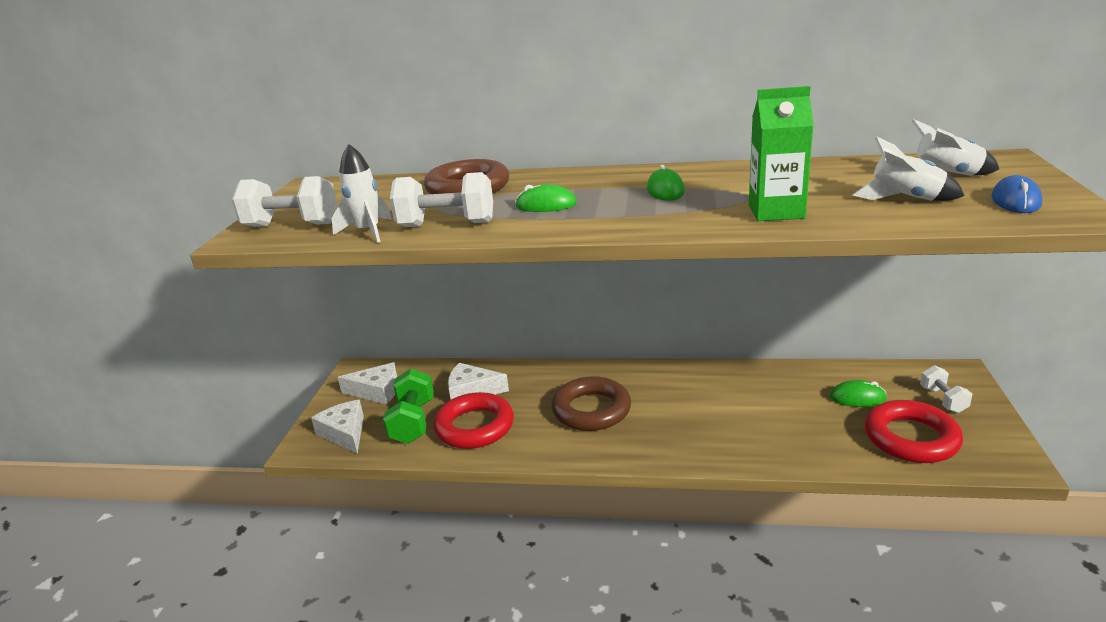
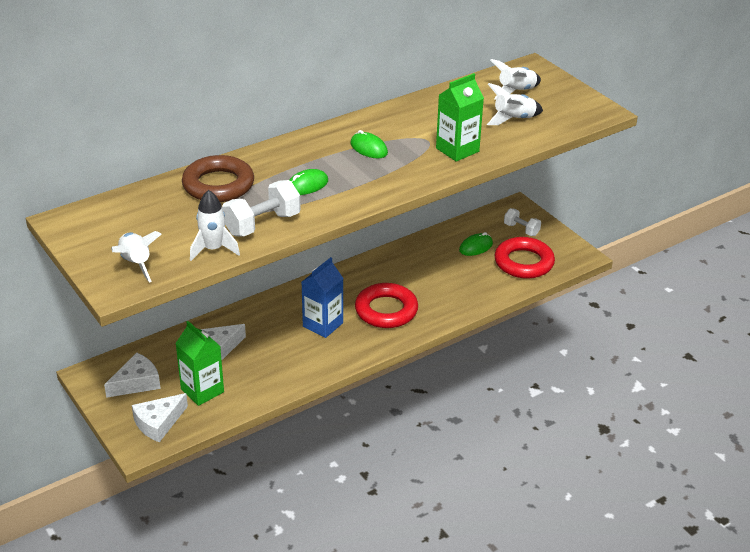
camera: 45 degrees left, 10 degrees up
(291, 225) = (136, 264): white dumbbell -> white rocket
(345, 433) = (158, 423): white cheese -> white cheese turned 60 degrees counterclockwise
(413, 422) = (202, 390): green dumbbell -> green carton
(474, 427) = (254, 372): red ring -> red ring (386, 310)
(591, 410) = (323, 325): brown ring -> blue carton
(1015, 201) = (566, 106): blue mouse -> none

